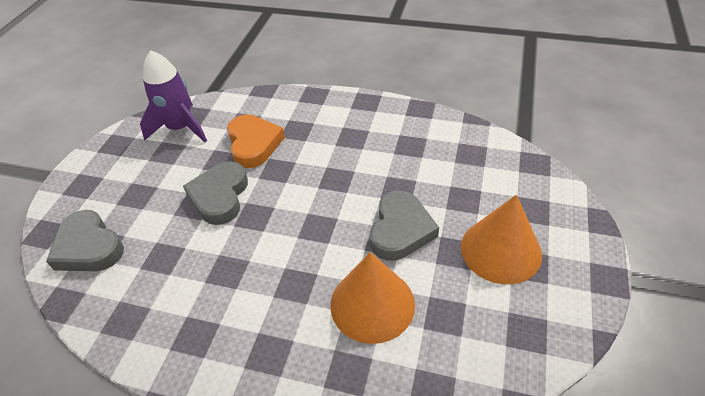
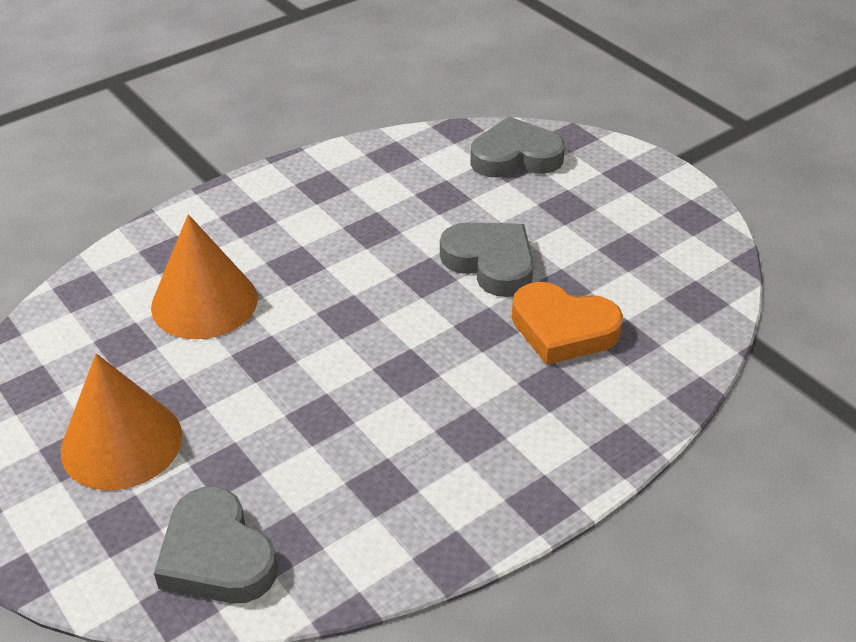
camera: 125 degrees right, 5 degrees down
(180, 128) = (673, 278): purple rocket -> none
(400, 230) = (258, 378): grey heart -> grey heart (216, 555)

